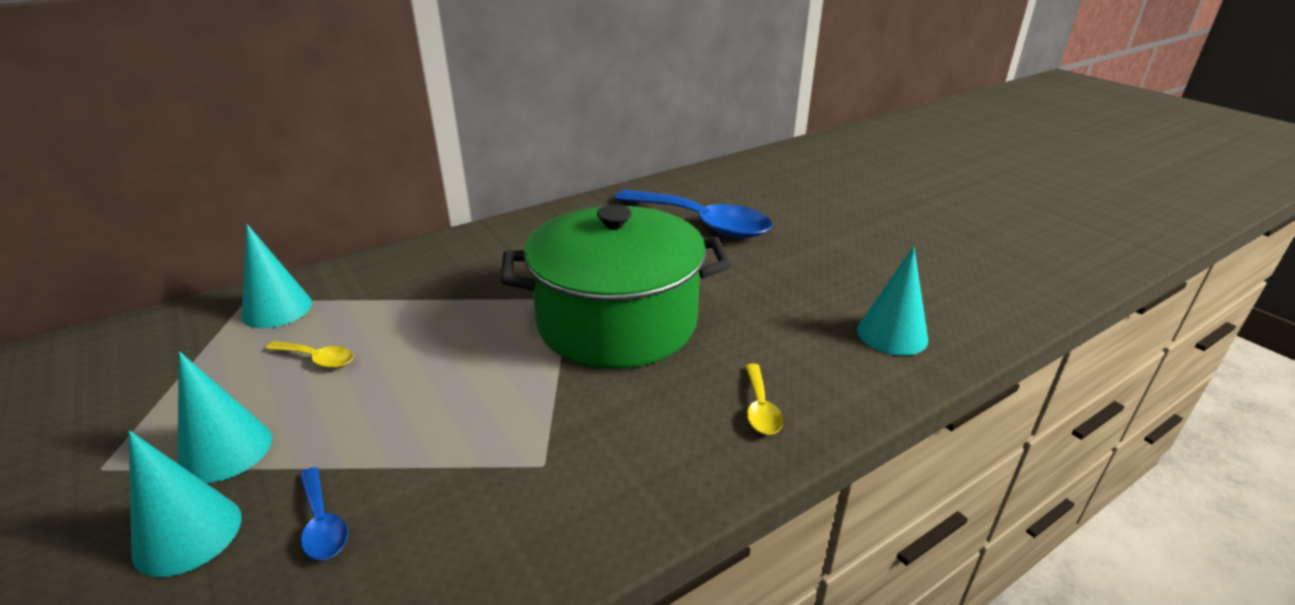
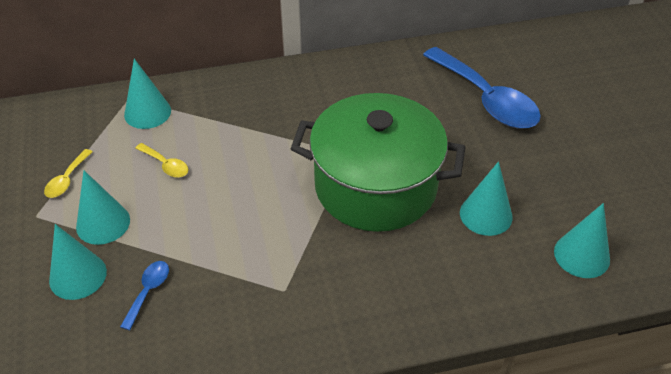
camera: 20 degrees right, 15 degrees up
(322, 523) = (148, 291): blue spoon -> blue spoon turned 150 degrees counterclockwise
(760, 408) = (444, 290): yellow spoon -> yellow spoon (67, 180)
(763, 321) = (486, 215): none -> turquoise cone

